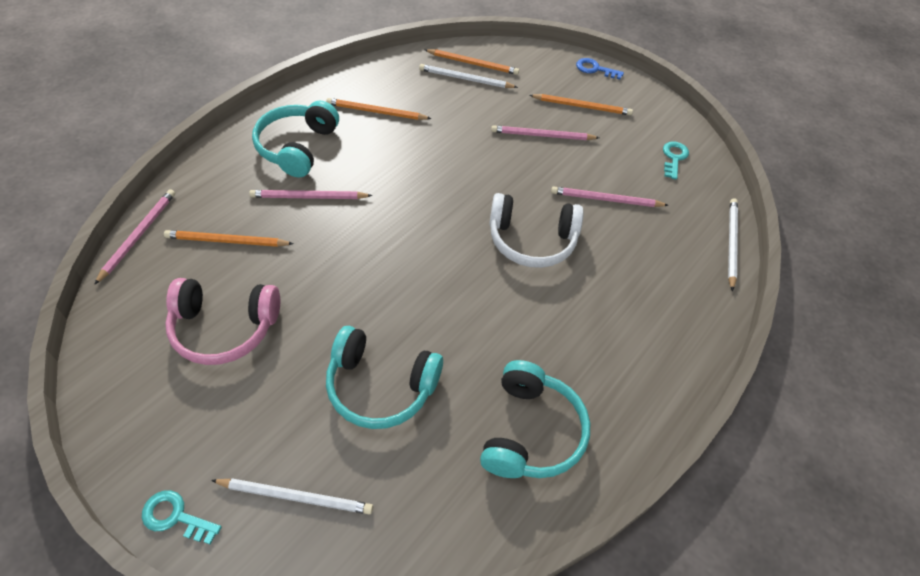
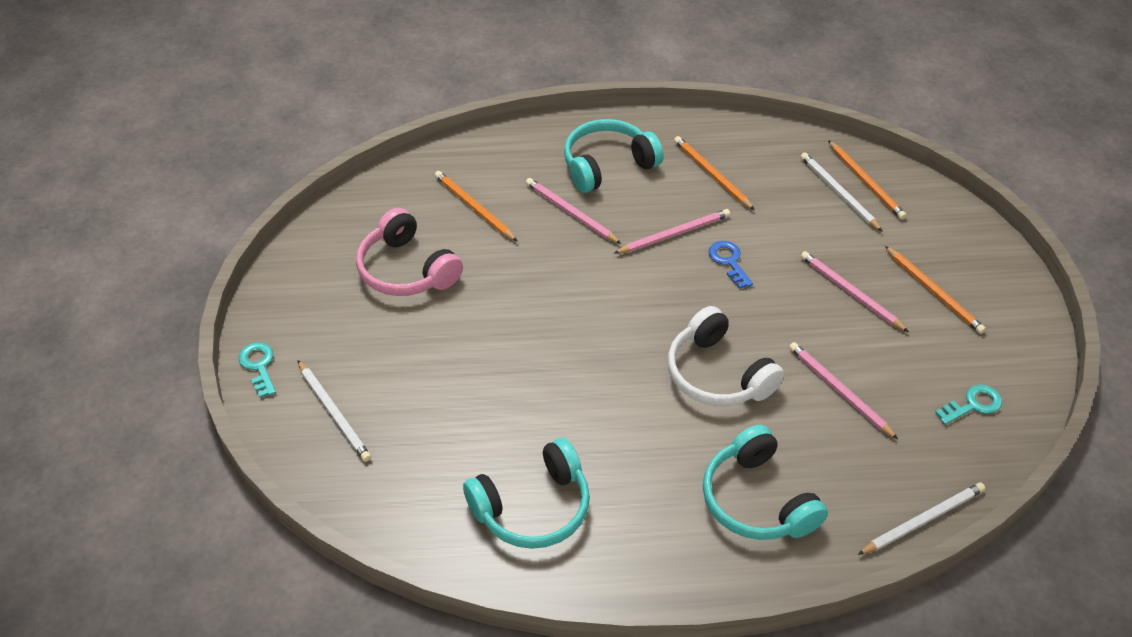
camera: 50 degrees right, 5 degrees down
(139, 235) = (420, 163): pink pencil -> pink pencil (674, 234)
(380, 386) = (464, 389): turquoise headphones -> turquoise headphones (757, 500)
(595, 69) = (1003, 264): blue key -> blue key (729, 261)

